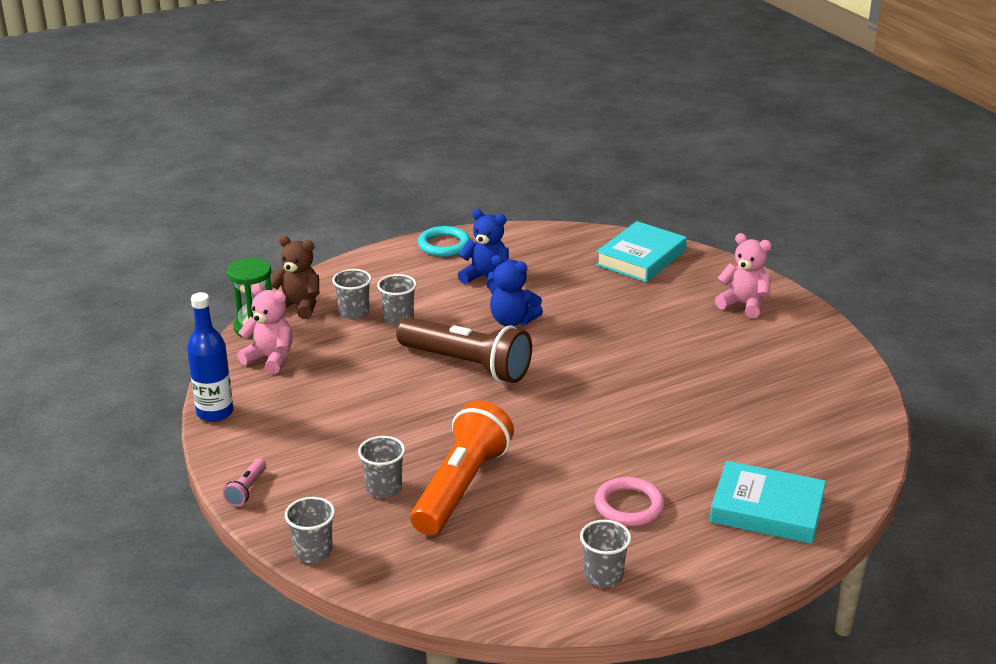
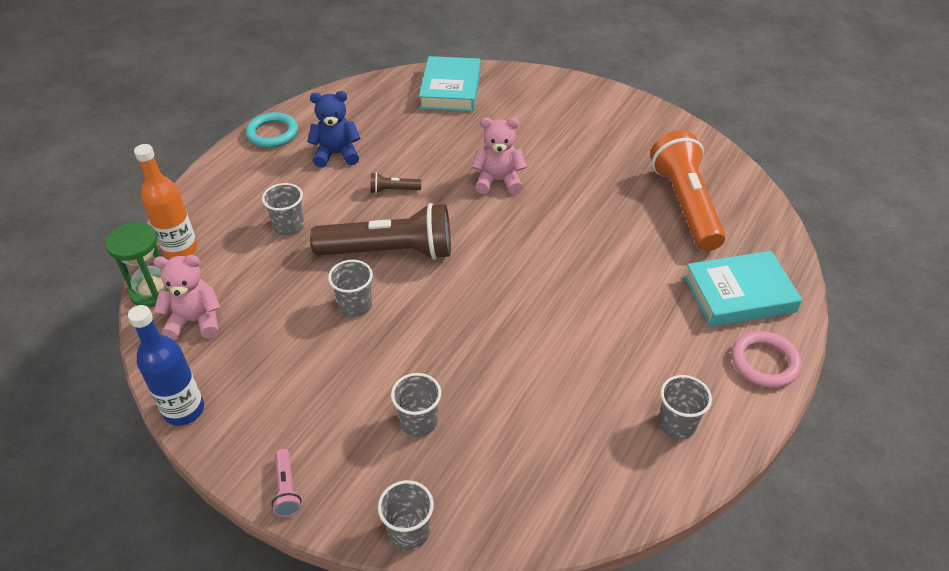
camera: 30 degrees left, 15 degrees up
(298, 306) = (180, 249): brown teddy bear -> orange bottle
(354, 313) = (242, 236): grey cup -> grey cup (355, 305)
(461, 487) = (486, 387): orange flashlight -> orange flashlight (685, 205)
(512, 321) = (393, 190): blue teddy bear -> brown flashlight
(629, 506) = (638, 340): pink ring -> pink ring (764, 362)
(743, 304) = (564, 106): pink teddy bear -> pink teddy bear (498, 181)

